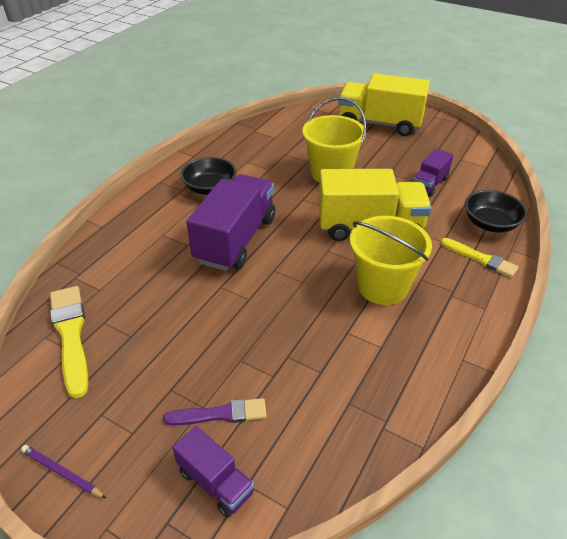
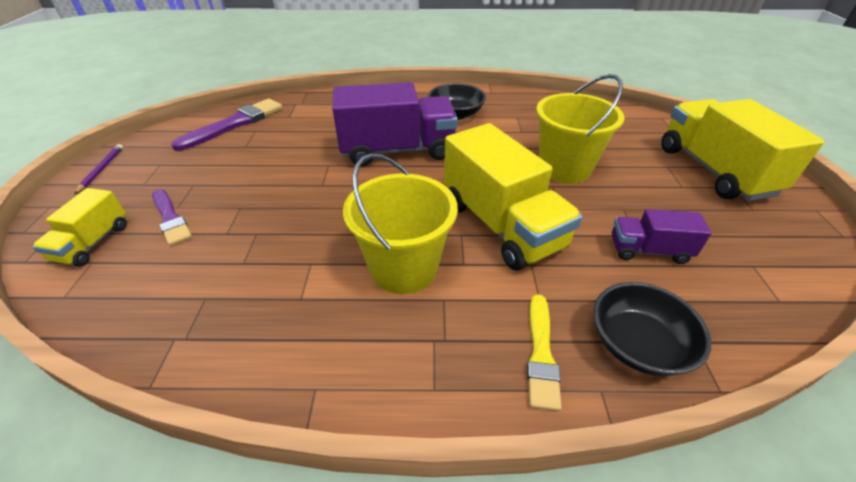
camera: 60 degrees right, 0 degrees up
(71, 335) = (235, 124): yellow brush -> purple brush
(215, 482) = (93, 243): purple truck -> yellow truck

